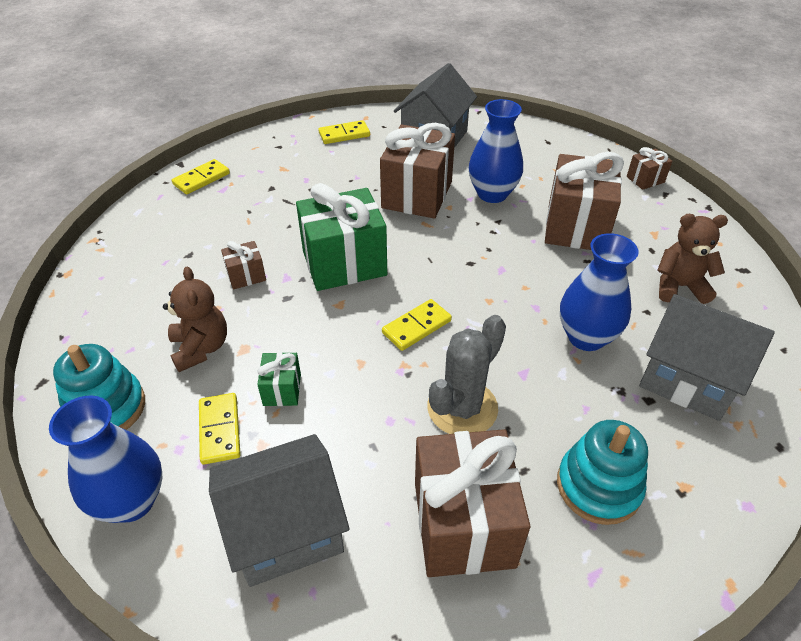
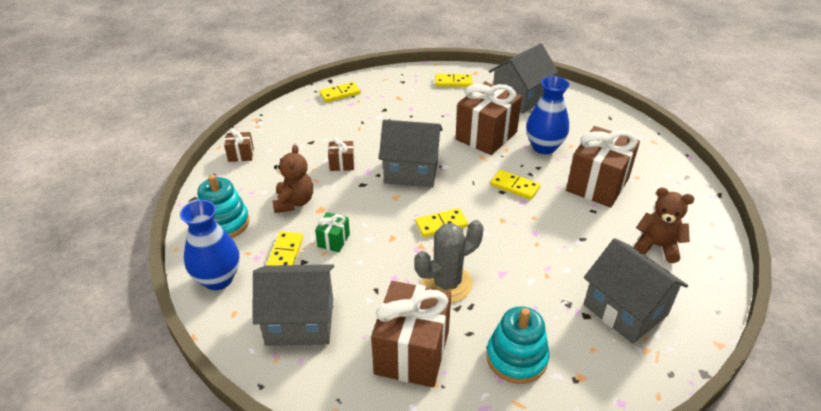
camera: 20 degrees right, 5 degrees down
(344, 263) = (411, 171): green gift -> grey house
(482, 252) = (514, 186): none -> yellow domino
(586, 337) = (562, 262): blue vase -> none
(645, 179) = (676, 162): brown gift -> brown gift (241, 155)

